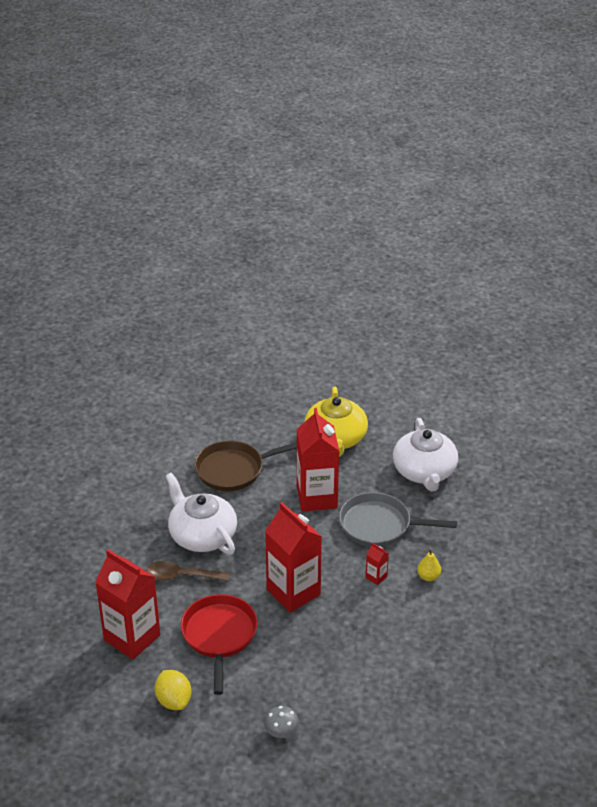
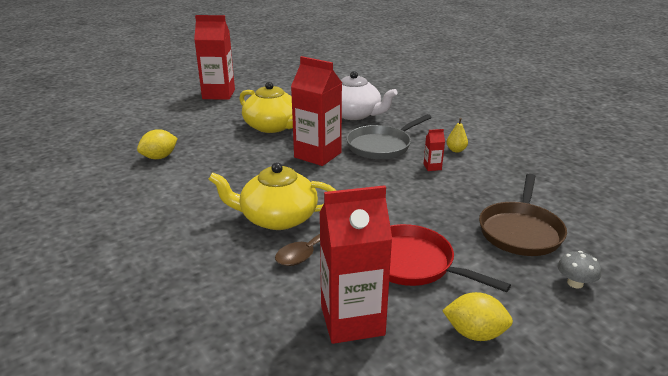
camera: 50 degrees left, 10 degrees down
(202, 535) = (277, 218): white teapot -> yellow teapot
(212, 416) = (159, 157): none -> yellow lemon
(234, 469) = (231, 173): brown pan -> brown pan (520, 231)
(293, 592) = (405, 205): red carton -> red carton (218, 94)

